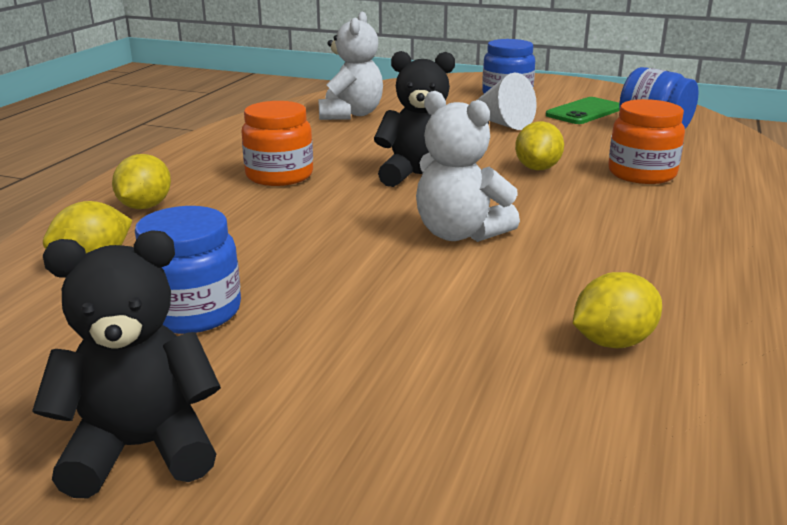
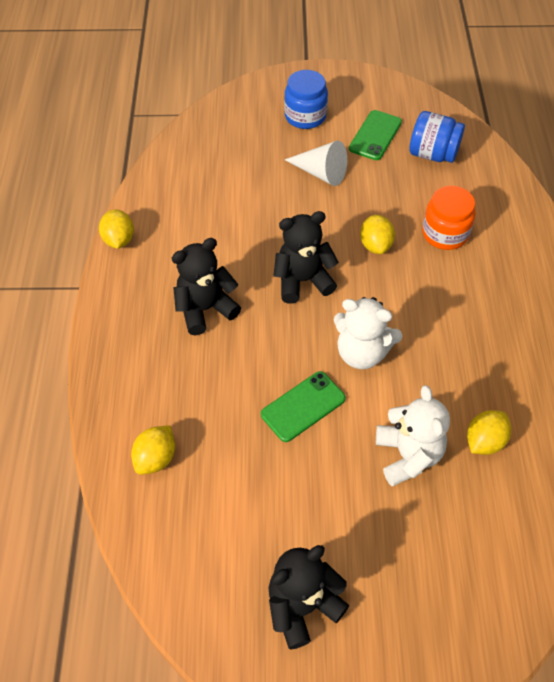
camera: 20 degrees left, 30 degrees up
(145, 206) = (140, 382): yellow lemon -> yellow lemon (119, 240)
(192, 312) = (253, 490): blue jar -> none
(279, 176) = (205, 309): orange jar -> black teddy bear
(336, 259) = (303, 406): none -> green phone
(351, 114) = (201, 189): white teddy bear -> white teddy bear (408, 455)

